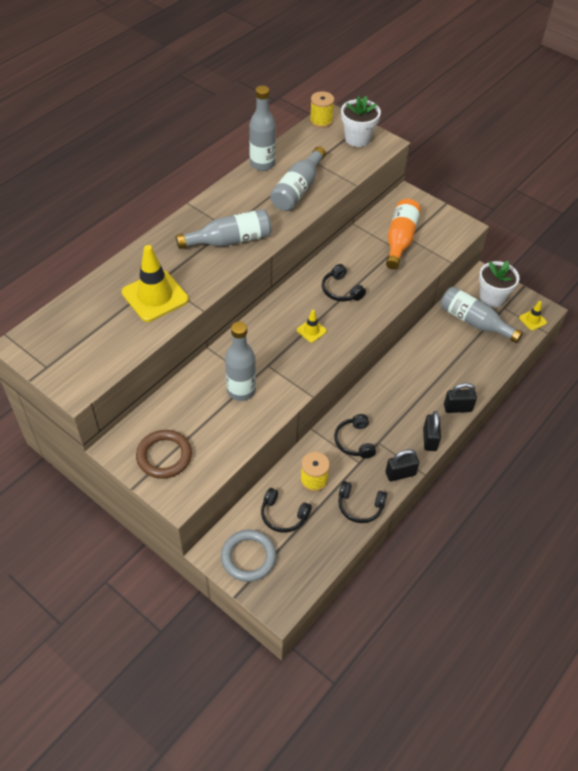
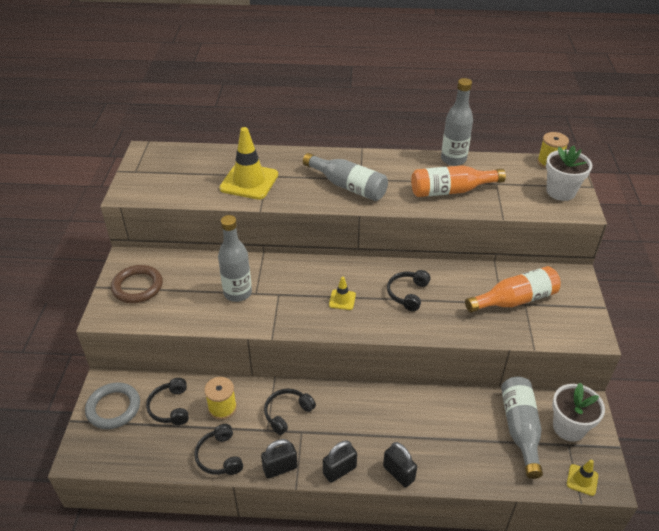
camera: 55 degrees right, 10 degrees down
(298, 189) = (451, 191): grey bottle -> orange bottle
(400, 473) = (280, 468): black padlock -> black padlock turned 60 degrees counterclockwise

